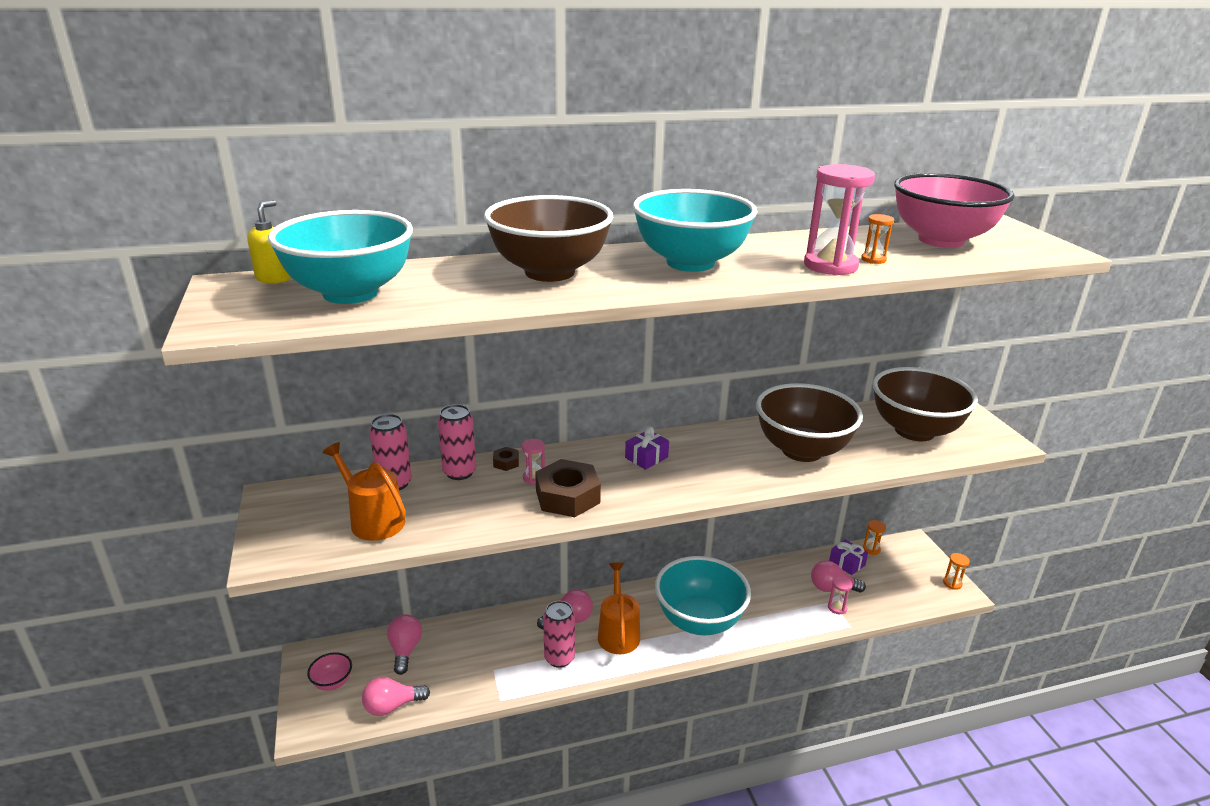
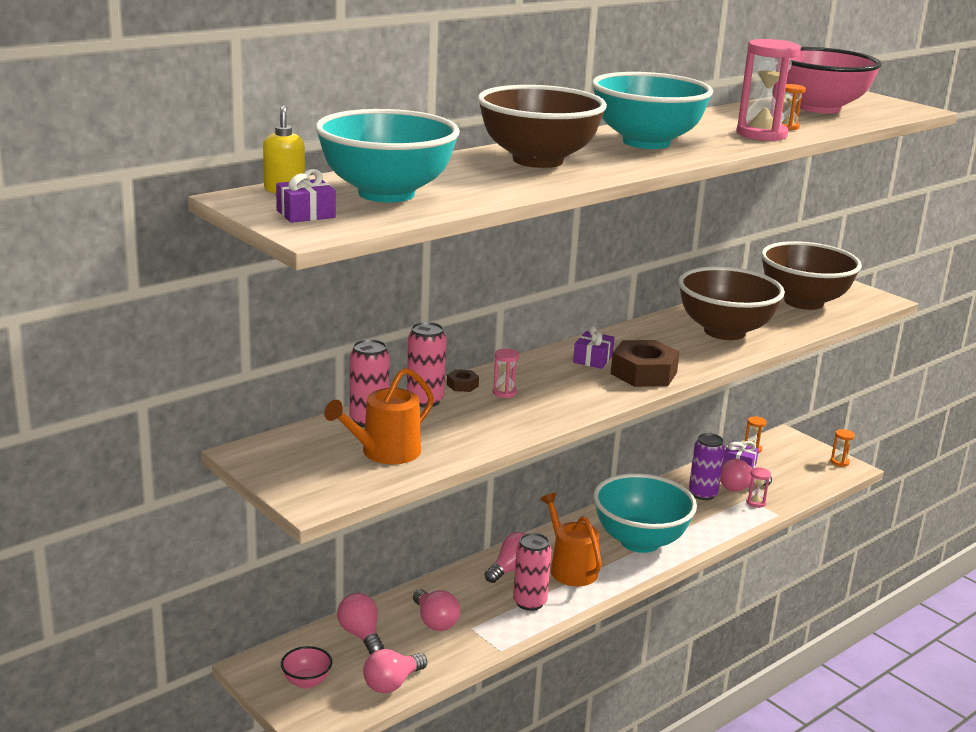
camera: 25 degrees left, 5 degrees down
(244, 307) = (306, 214): none -> purple gift
(373, 520) = (385, 452): orange watering can -> orange watering can turned 60 degrees counterclockwise
(470, 654) = (435, 621): none -> pink light bulb
(567, 496) = (553, 401): brown nut -> brown nut (643, 373)
(791, 586) = (702, 494): none -> purple can

